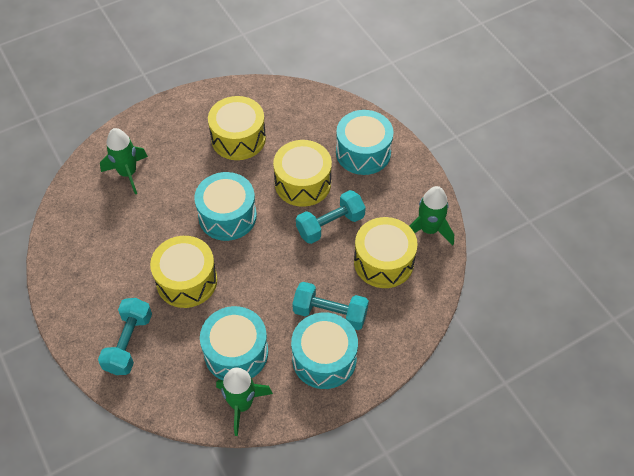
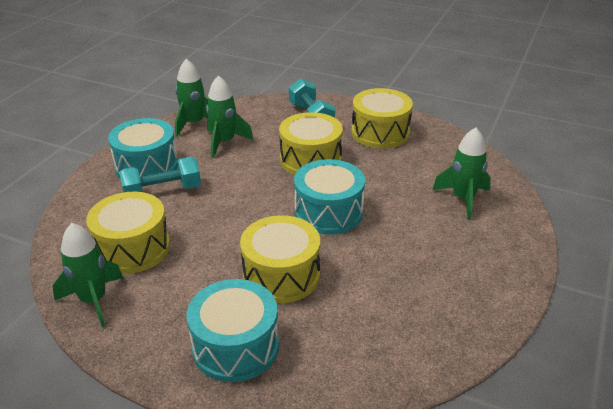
camera: 145 degrees right, 20 degrees down
(236, 352) = (224, 142): turquoise drum -> green rocket
(238, 138) = (402, 282): yellow drum -> yellow drum (380, 133)
(330, 225) = (215, 252): turquoise dumbbell -> none

